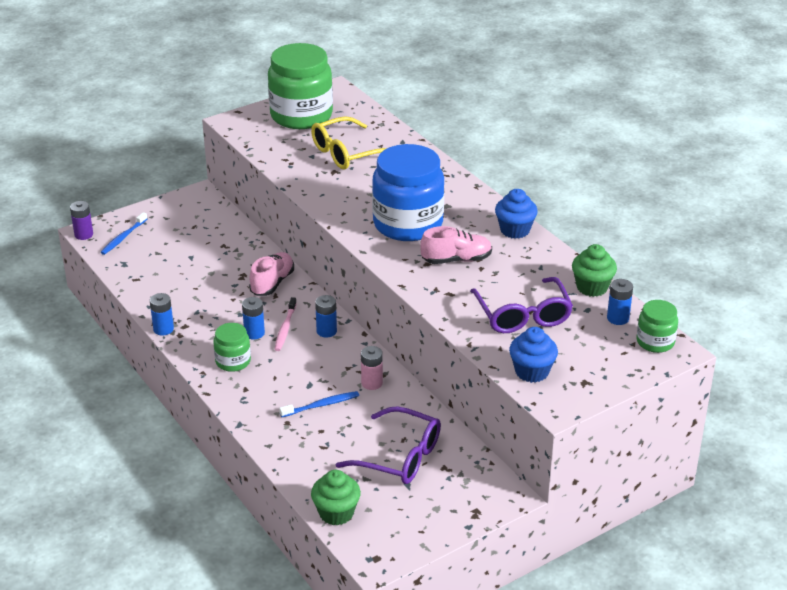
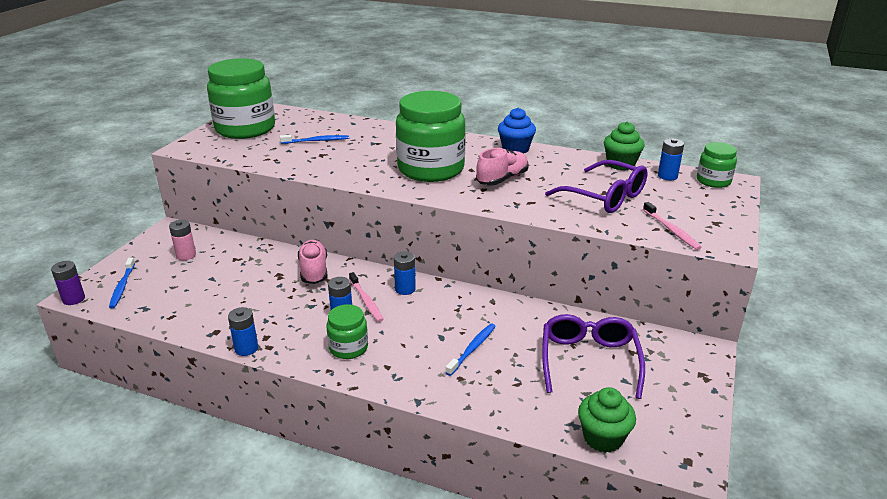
camera: 35 degrees left, 5 degrees down
(347, 153) = (317, 141): yellow glasses -> blue toothbrush
(372, 383) = (492, 313): pink battery -> pink battery (186, 255)
(400, 457) = (589, 360): purple glasses -> purple glasses turned 75 degrees counterclockwise
(408, 224) = (431, 169): blue jar -> green jar
(532, 372) = (671, 230): blue cupcake -> pink toothbrush

